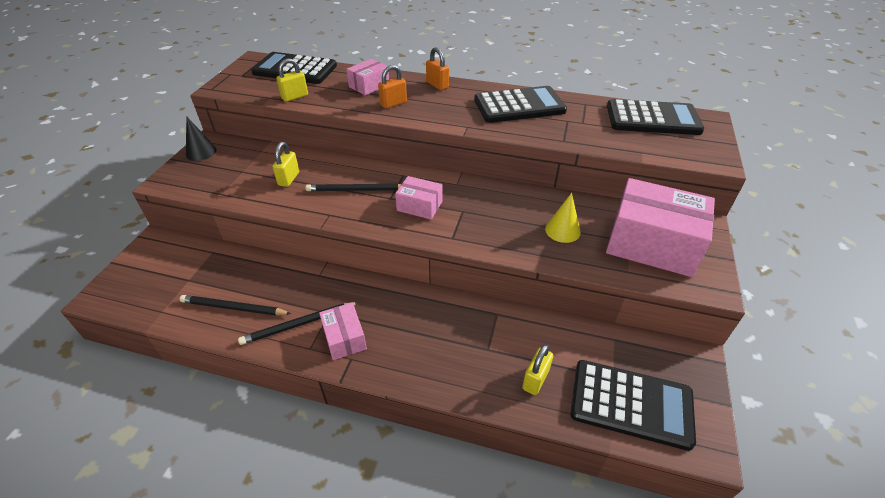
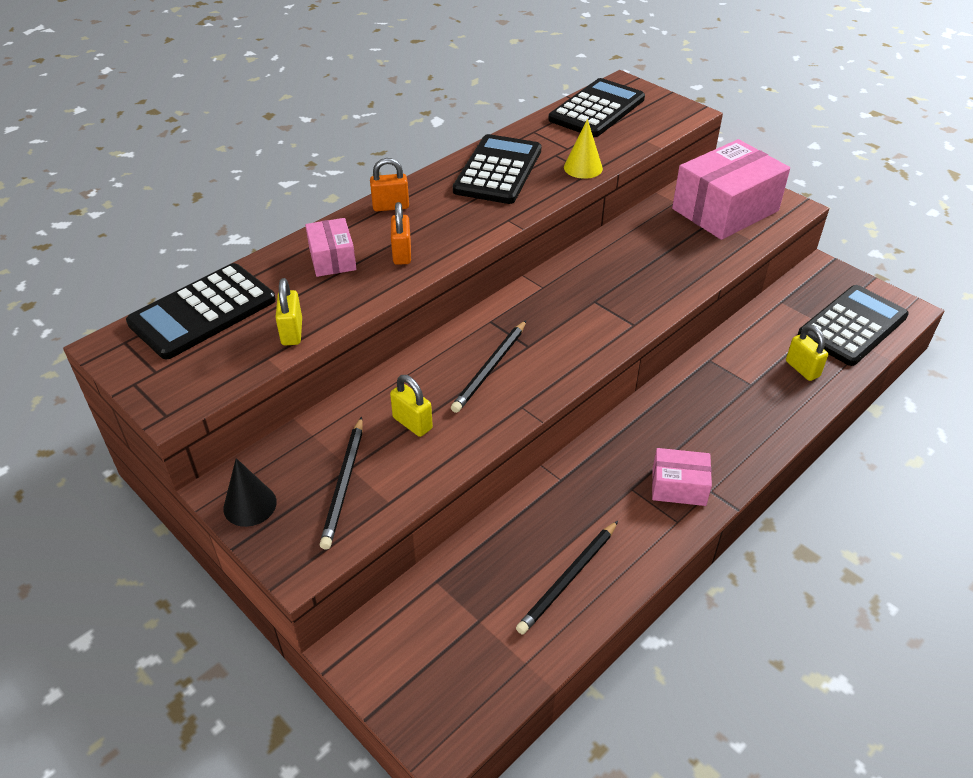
camera: 60 degrees left, 0 degrees up
(299, 324) = (635, 520): black pencil -> black pencil (344, 484)
(419, 206) = (562, 328): pink box -> none
(562, 230) = (672, 250): yellow cone -> yellow cone (583, 168)

